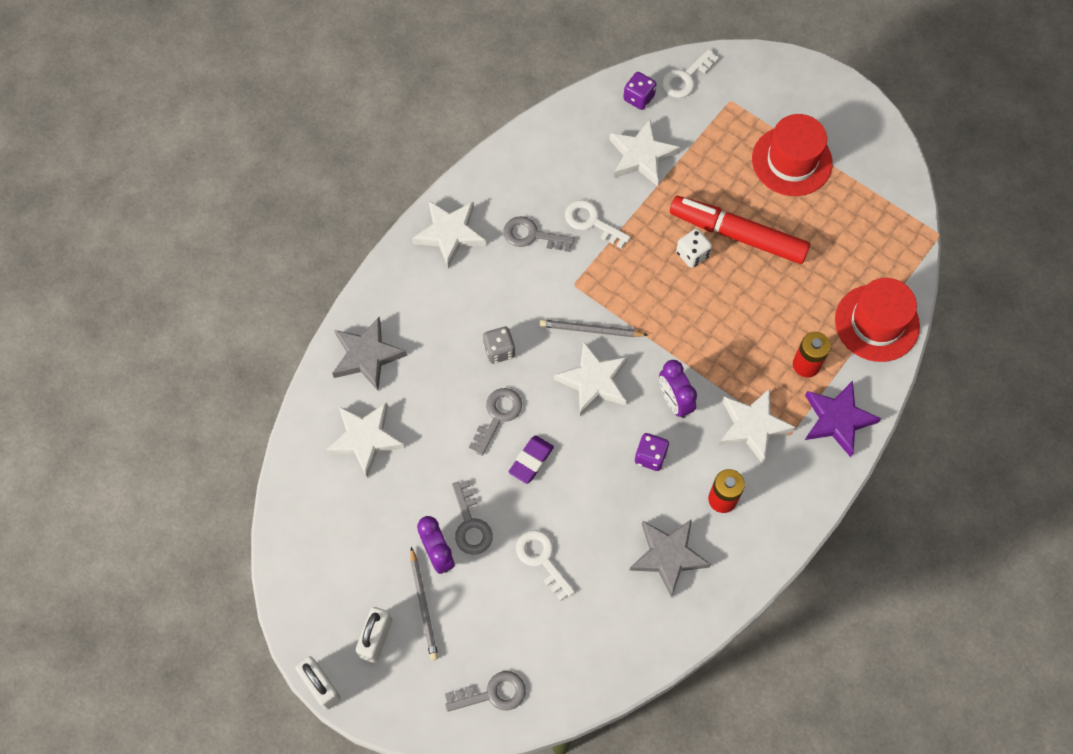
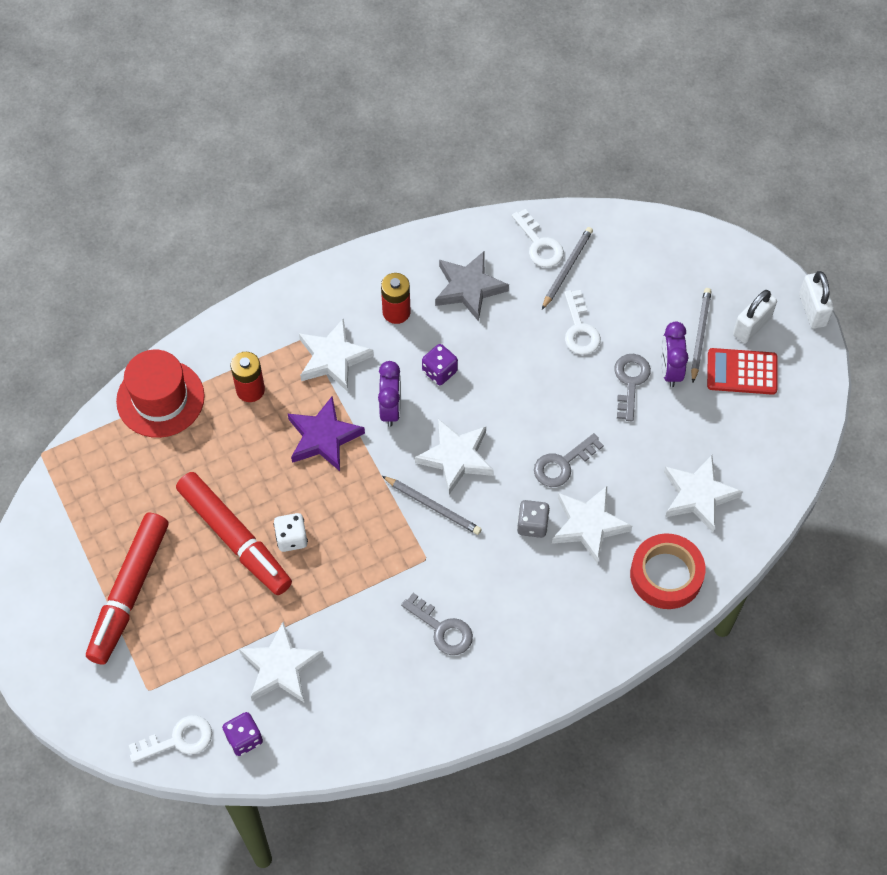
camera: 155 degrees left, 5 degrees down
(367, 356) = (666, 575): grey star -> red tape
(368, 582) = (742, 372): none -> red calculator
(450, 234) = (527, 668): white star -> white star (588, 525)
(493, 693) = (668, 249): grey key -> none
(531, 461) = (550, 412): purple eraser -> none
(584, 622) = (566, 268): none -> grey pencil
(591, 222) = (373, 617): white key -> white key (539, 244)
(792, 161) = (130, 592): red hat -> red marker
(837, 419) = (254, 333): purple star -> purple star (323, 437)

